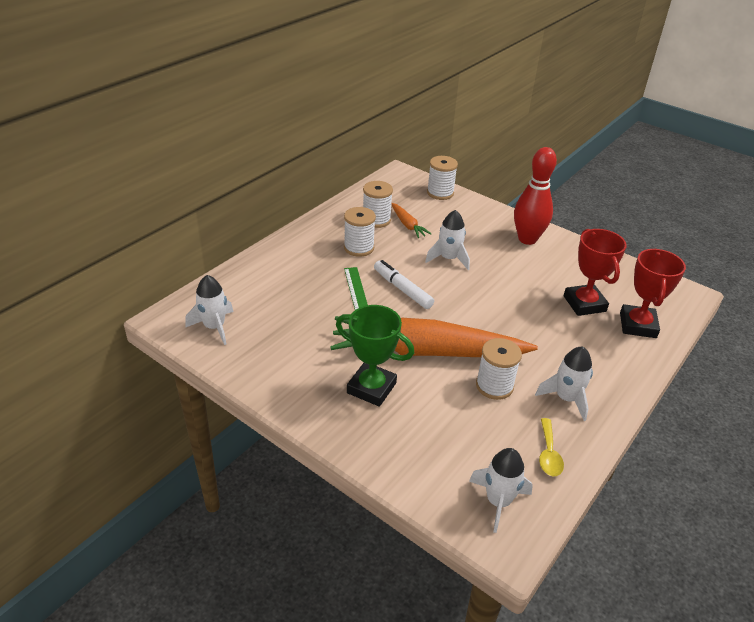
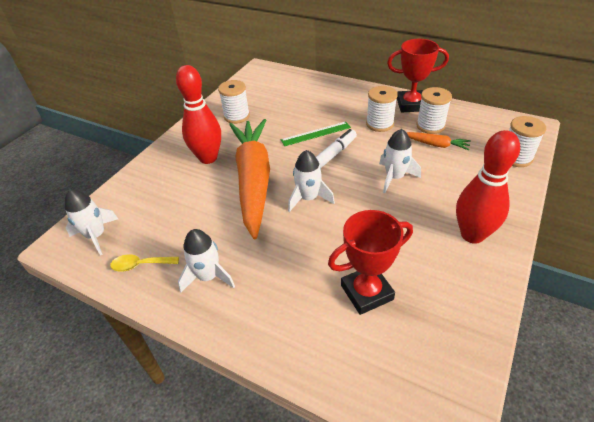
camera: 85 degrees right, 5 degrees up
(214, 327) = (256, 85): white rocket -> white rocket (308, 198)
(371, 388) = (208, 158): green trophy -> red bowling pin
(407, 225) = (436, 145): orange carrot -> orange carrot turned 120 degrees counterclockwise
(494, 386) = (219, 224): white spool -> white spool (237, 116)
(637, 325) = (345, 349): red trophy -> red trophy (411, 105)

